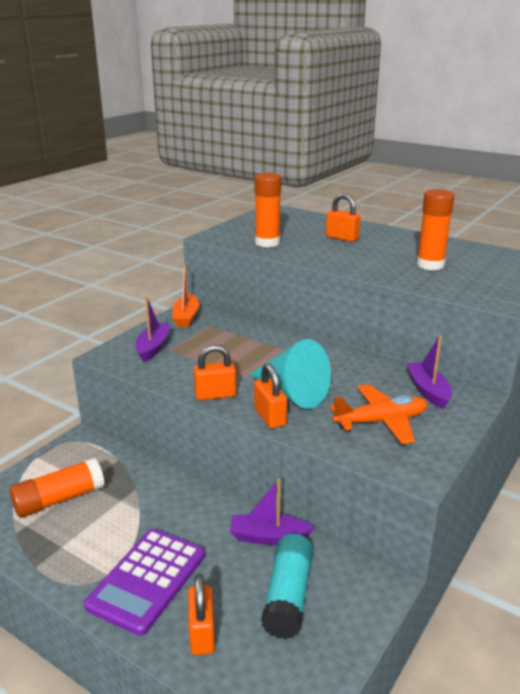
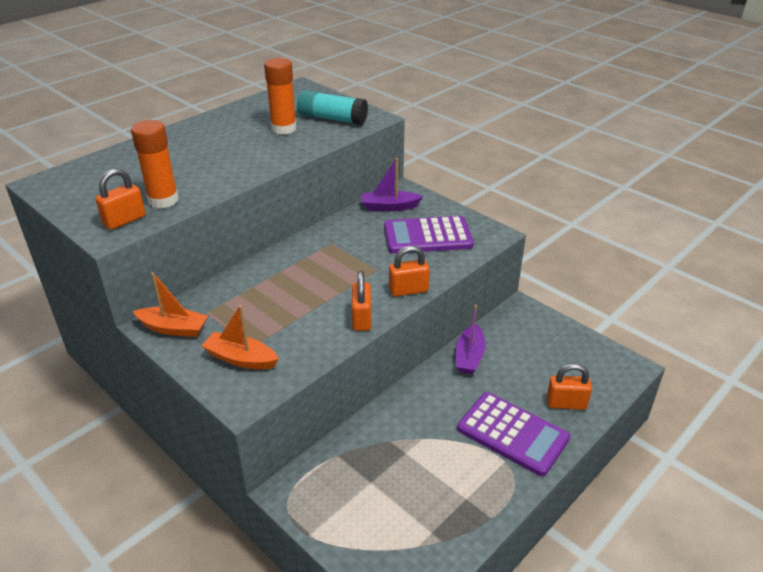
camera: 80 degrees left, 10 degrees up
(59, 499) = (395, 505): orange glue stick -> none
(153, 347) = (241, 359): purple boat -> orange boat
(288, 596) = (531, 354): turquoise glue stick -> turquoise glue stick (332, 119)
(291, 394) = (373, 273): turquoise cone -> none
(342, 238) = (182, 156): orange padlock -> orange padlock (124, 220)
(381, 422) = (427, 236): orange plane -> purple calculator

